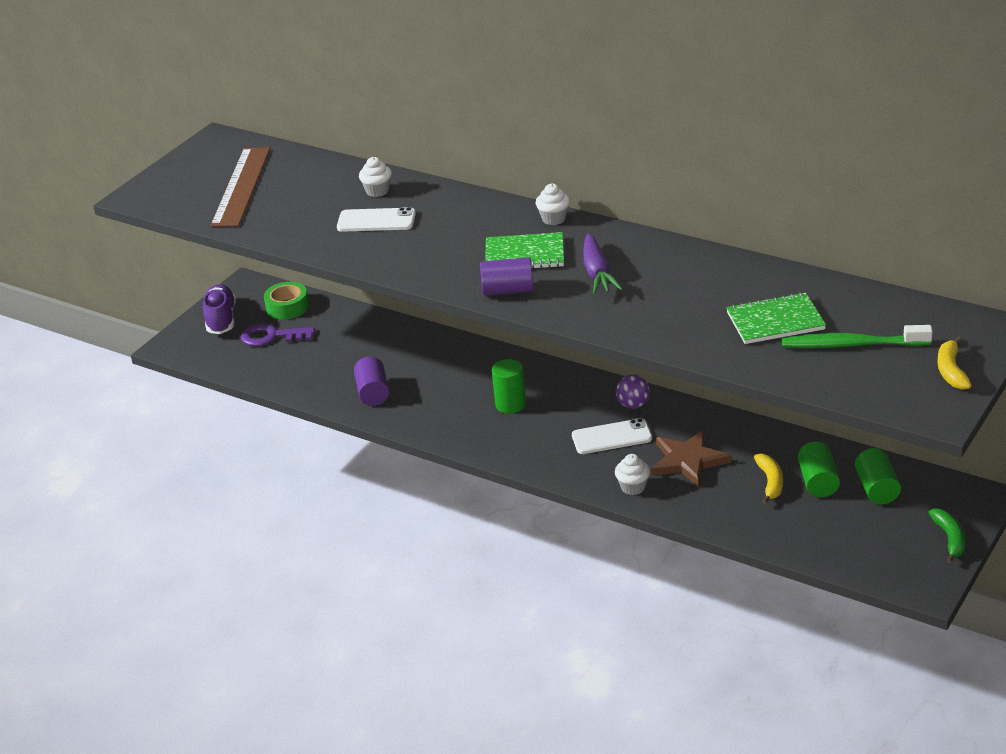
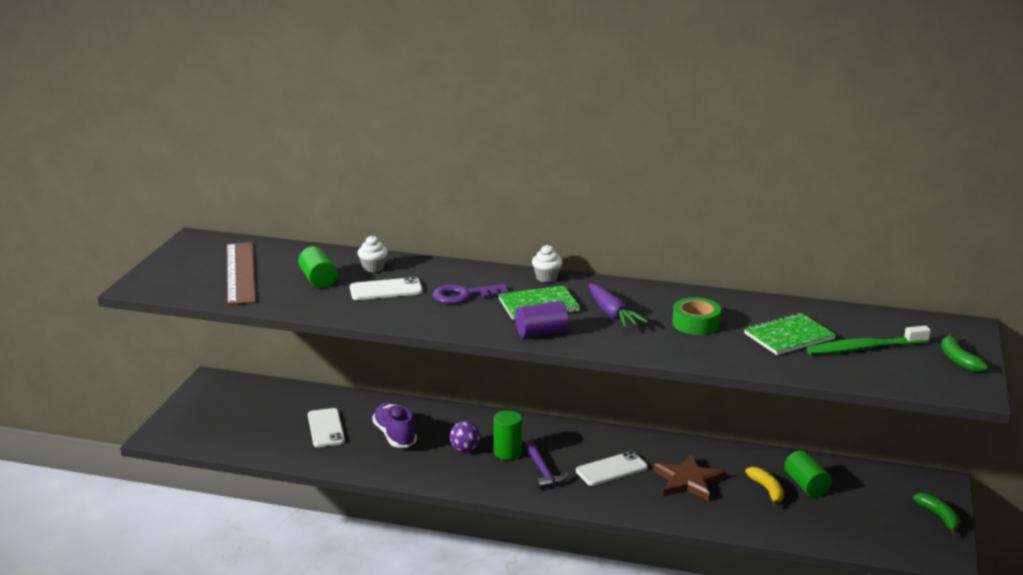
camera: 20 degrees left, 10 degrees down
(221, 319) = (200, 409): purple shoe -> purple shoe (395, 435)
(271, 336) = (255, 419): purple key -> purple key (464, 295)
(287, 307) = (260, 394): green tape -> green tape (696, 324)
(336, 355) = (326, 428): none -> white phone
(373, 393) = (375, 456): purple cylinder -> none
(537, 430) = (543, 471): none -> purple hammer
(633, 405) = (616, 442): purple ball -> purple ball (465, 449)
(633, 487) = (653, 507): white cupcake -> none
(877, 489) = (857, 485): green cylinder -> green cylinder (318, 280)
(951, 371) = (958, 360): yellow banana -> green banana

